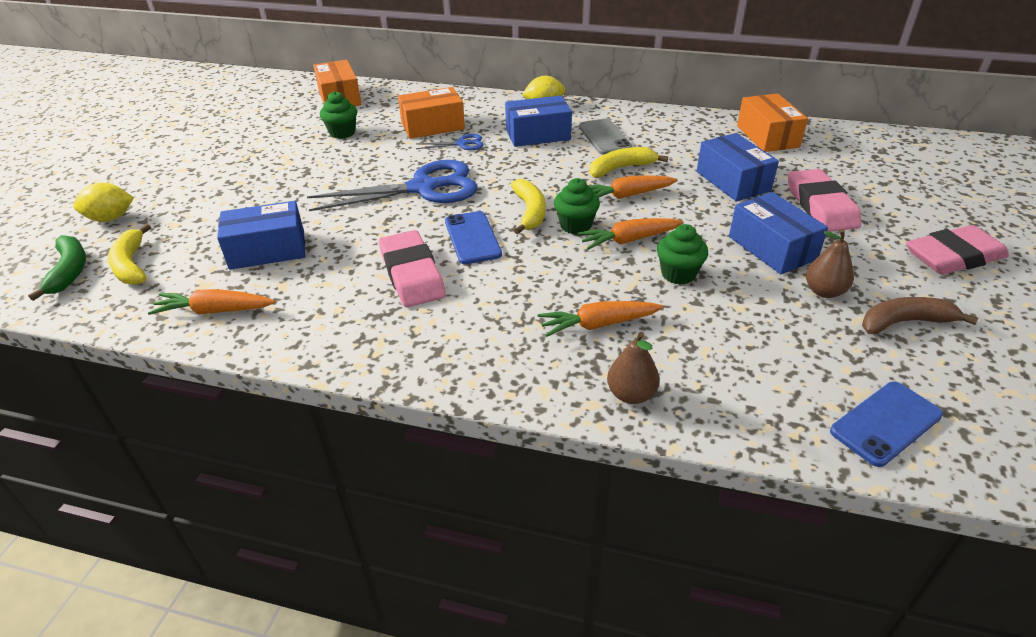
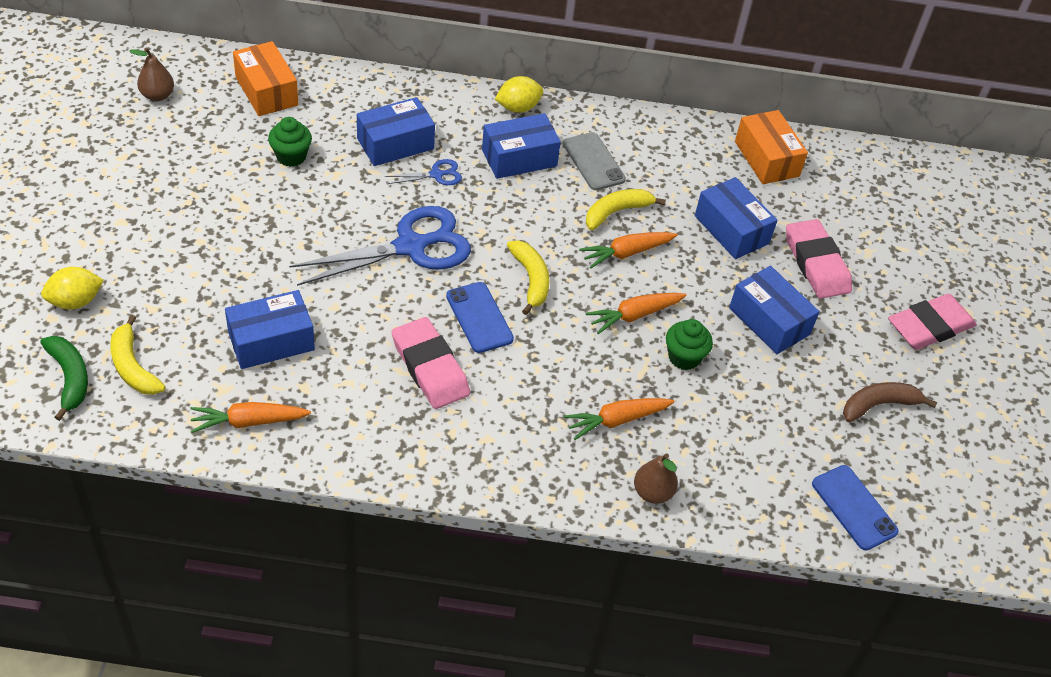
camera: 15 degrees left, 10 degrees up
(433, 126) = (395, 144): orange box -> blue box
(575, 225) = (580, 297): green cupcake -> none
(824, 291) = (814, 373): brown pear -> brown pear (157, 95)
(886, 423) = (854, 507): blue phone -> blue phone turned 75 degrees counterclockwise

